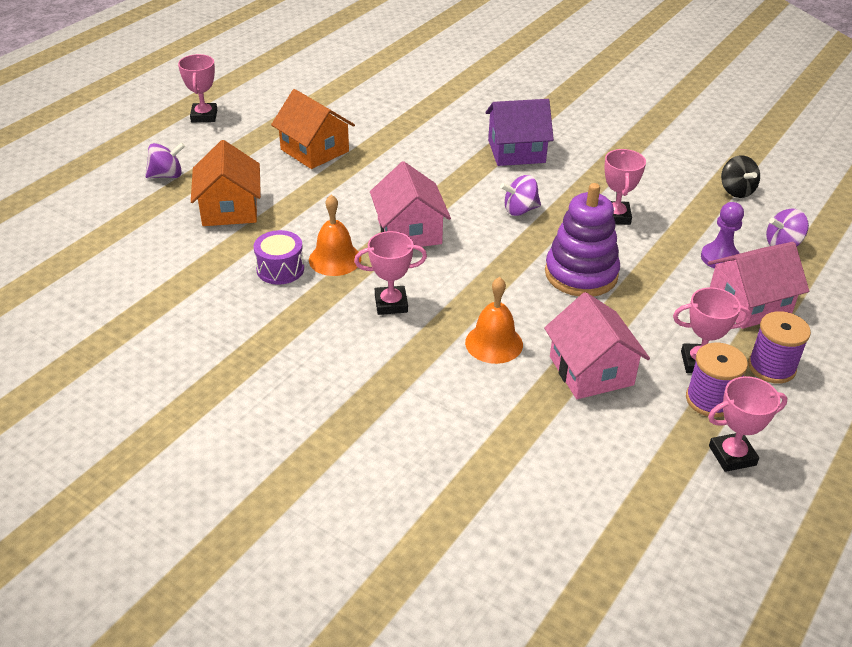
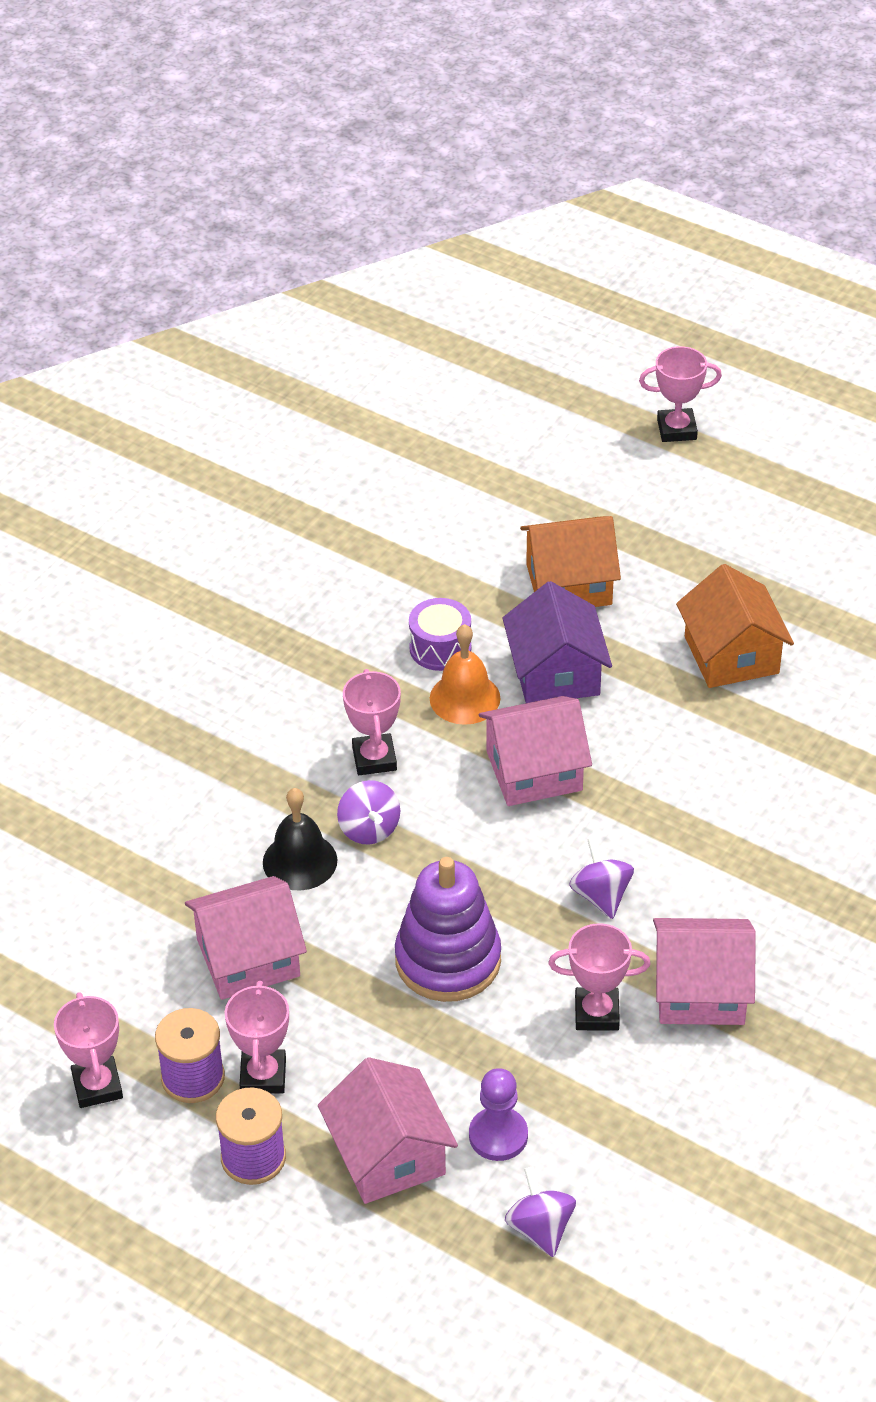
camera: 90 degrees right, 5 degrees up
(167, 175) = (642, 513): purple spinning top -> purple spinning top (369, 829)
(204, 116) = (808, 525): pink trophy -> pink trophy (676, 429)
(315, 150) = (731, 655): orange house -> orange house turned 60 degrees counterclockwise
(494, 343) = (300, 861): orange bell -> black bell
(516, 151) = (770, 896): purple house -> purple house (556, 673)
(592, 179) = (700, 991): none -> pink house
(736, 191) = (691, 1190): black spinning top -> none

